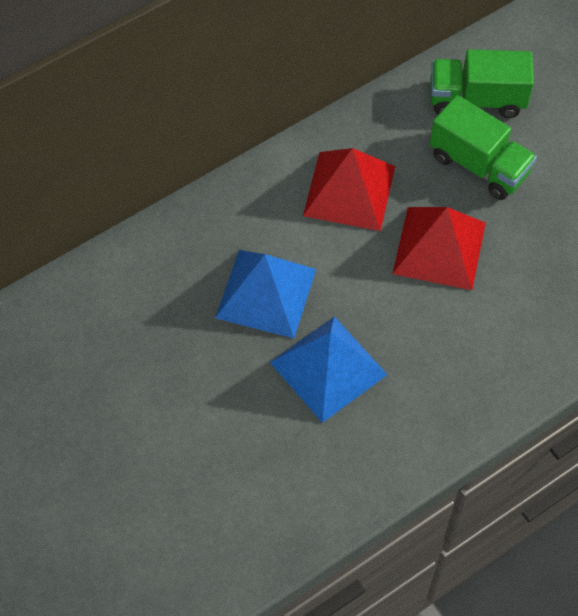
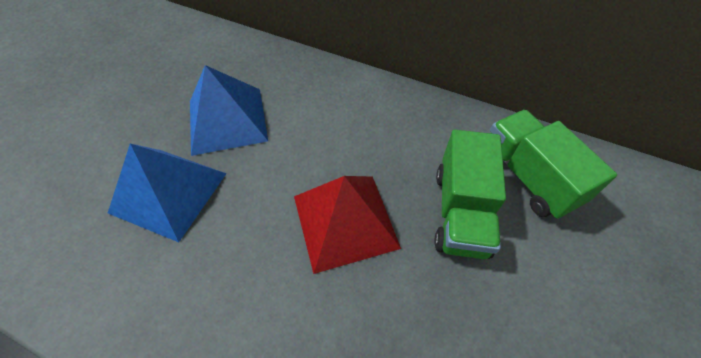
camera: 60 degrees right, 5 degrees down
(349, 191) = (359, 130): red pyramid -> none

